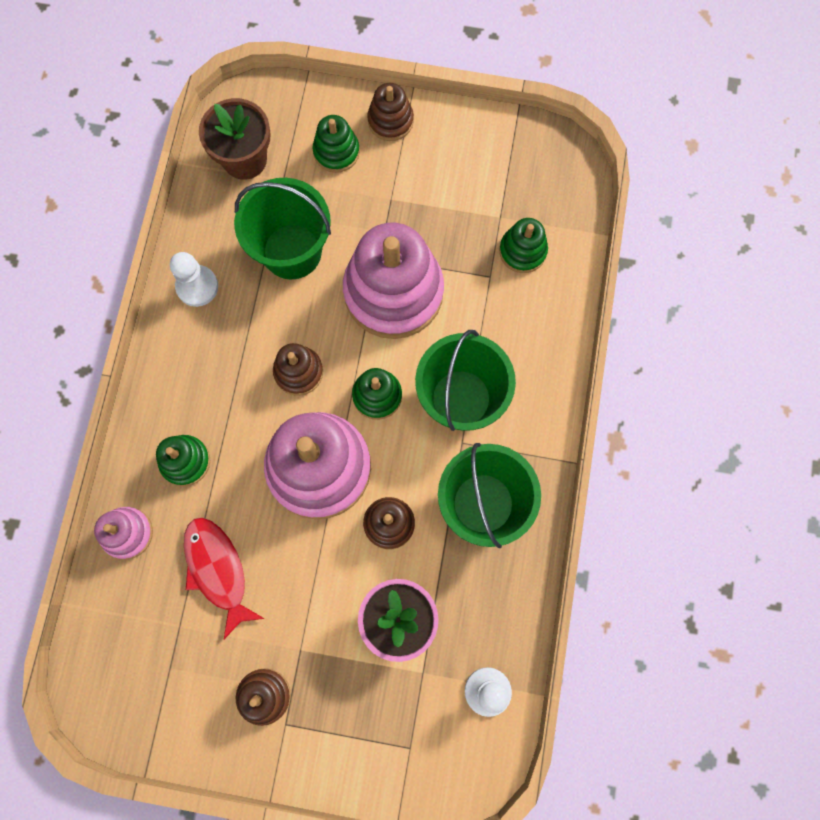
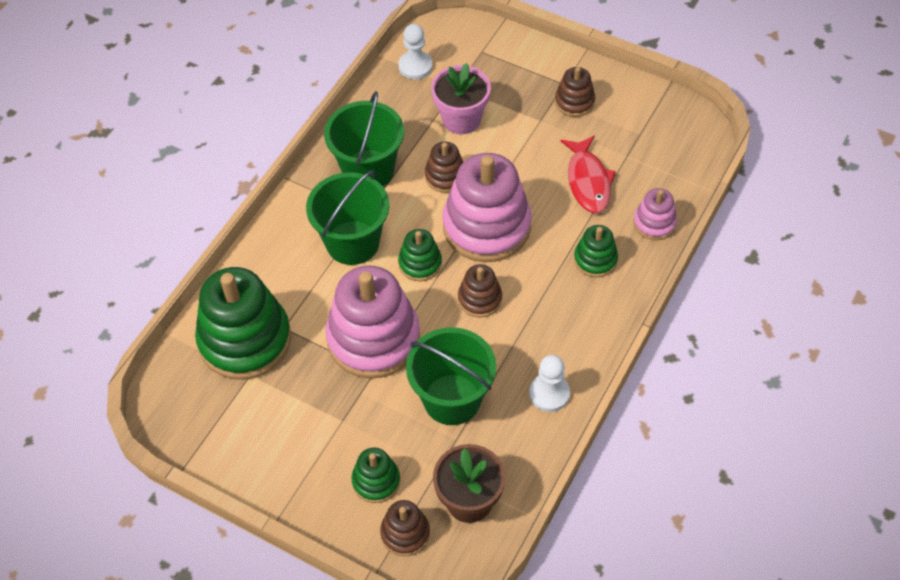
camera: 160 degrees left, 20 degrees down
(390, 121) = (310, 496): brown stacking toy -> brown stacking toy (405, 533)
(522, 251) = (245, 340): green stacking toy -> green stacking toy, size x2.06

